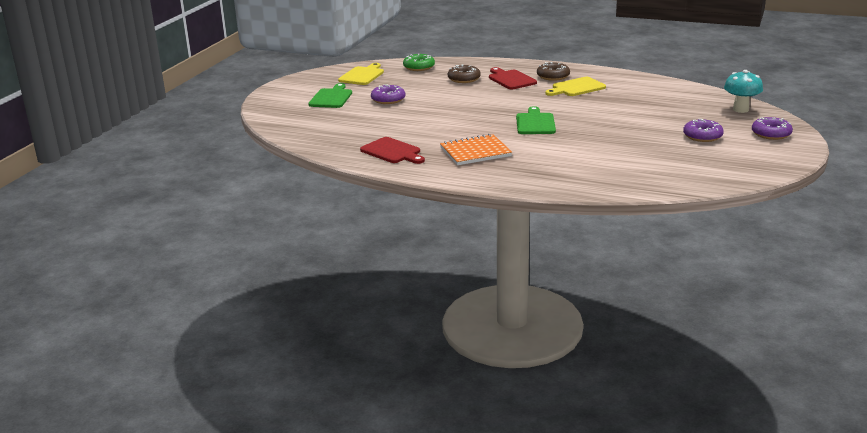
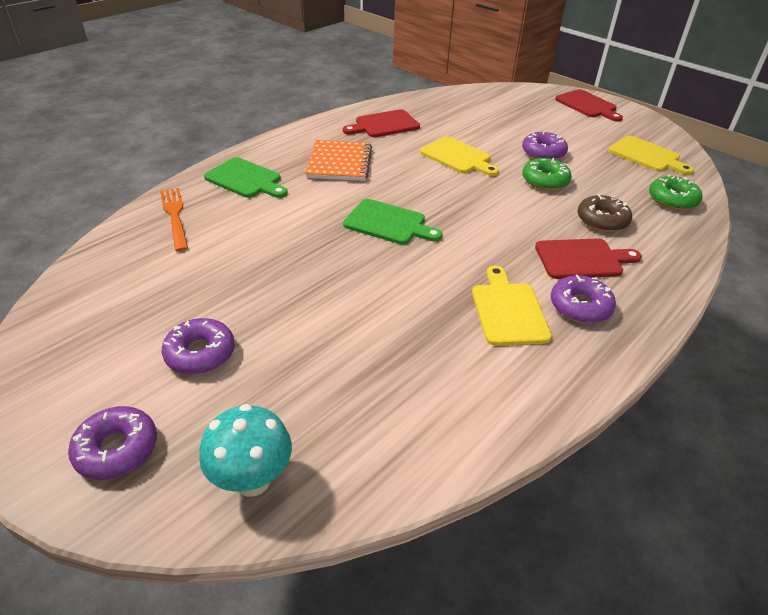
camera: 110 degrees right, 15 degrees up
(284, 96) = (587, 105): none -> red cutting board
(331, 98) = (568, 125): green cutting board -> green cutting board (245, 179)
(423, 120) = (458, 157): none -> yellow cutting board
(430, 95) = (545, 180): none -> green donut
(553, 76) = (580, 306): brown donut -> purple donut
(611, 181) = (174, 215): none -> orange fork

